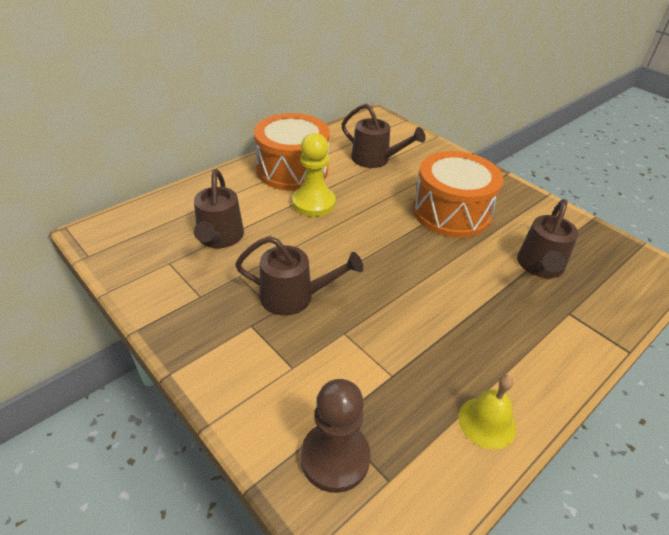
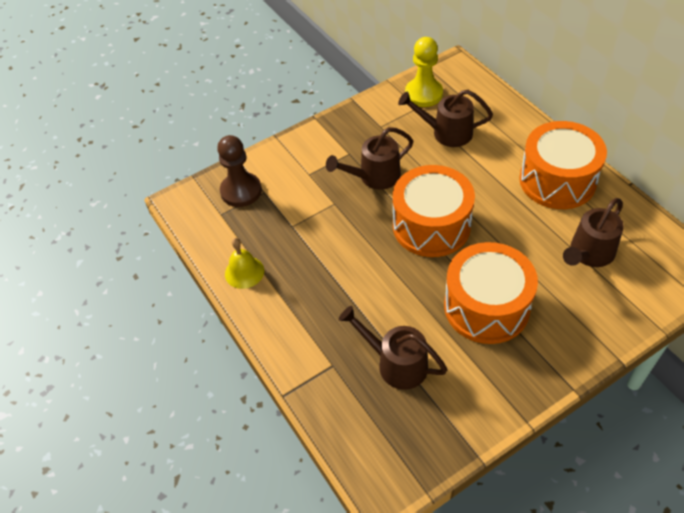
camera: 105 degrees right, 10 degrees up
(294, 297) = (374, 177): brown watering can -> brown watering can turned 45 degrees clockwise
(313, 203) = (498, 194): yellow pawn -> yellow pawn (423, 94)
(364, 247) = (431, 226): none -> orange drum

